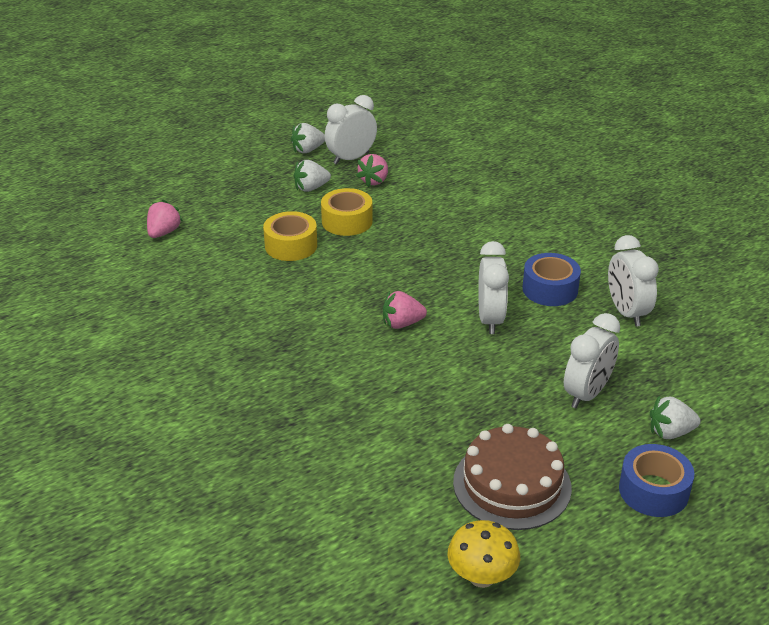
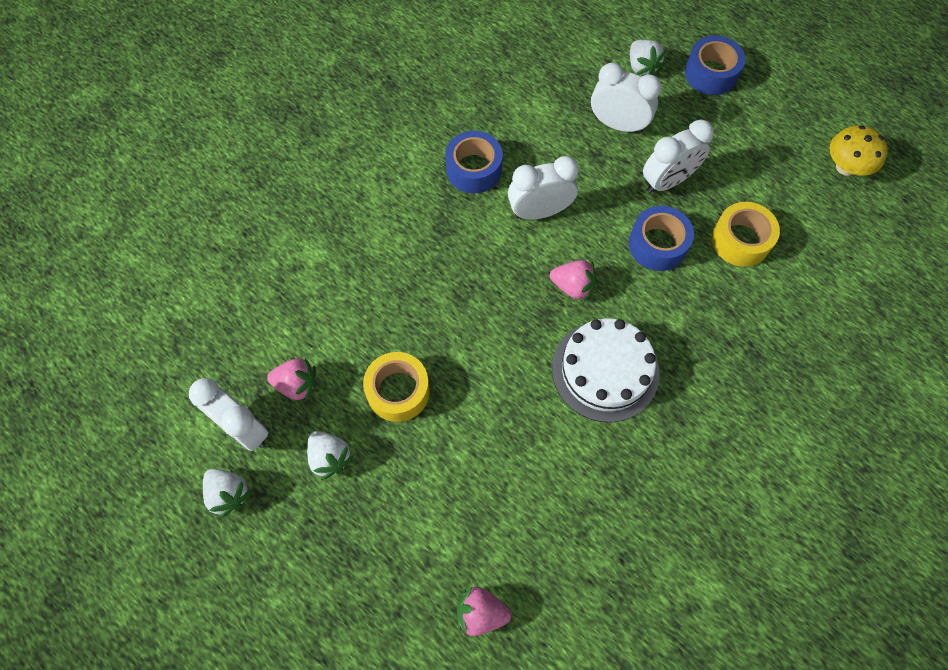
camera: 105 degrees left, 30 degrees up
(291, 246) = (466, 439): yellow tape -> yellow tape (740, 240)
(312, 325) = (605, 370): none -> white cake
(402, 324) = (573, 286): pink strawberry -> pink strawberry turned 45 degrees counterclockwise
(427, 387) = (657, 245): none -> blue tape
(512, 484) = (746, 162): brown cake -> none
(626, 312) = (492, 106): white clock -> white clock (667, 181)

